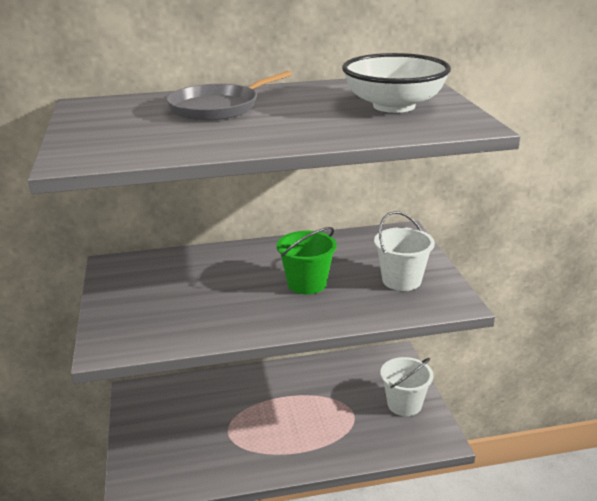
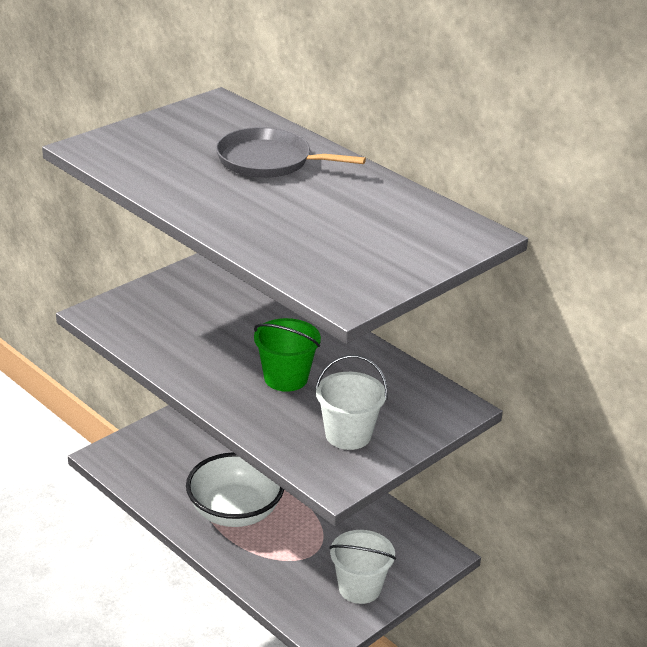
camera: 55 degrees right, 5 degrees up
(394, 106) = (368, 244): white bowl -> white bowl (235, 512)

